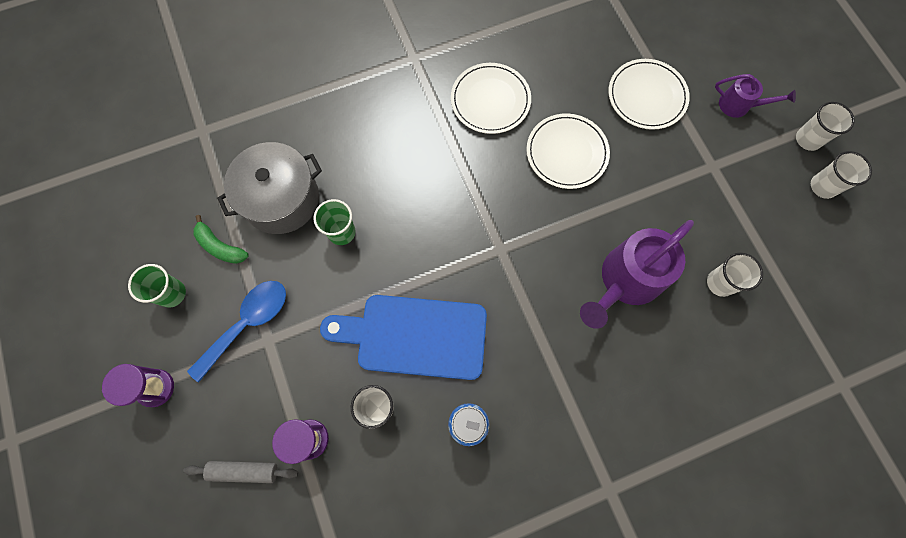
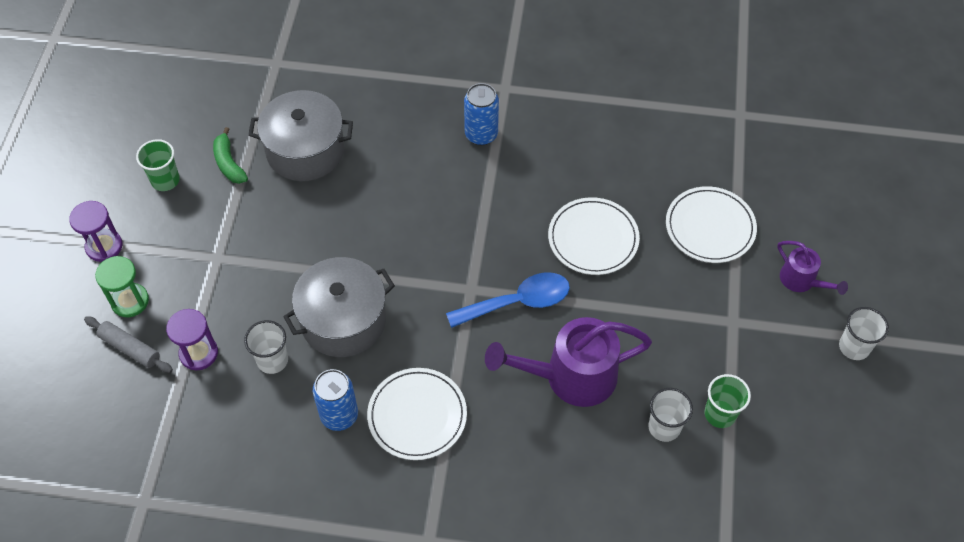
camera: 30 degrees right, 15 degrees down
(214, 426) = (130, 301): none -> green hourglass
(247, 324) = (210, 236): blue spoon -> blue spoon (517, 302)
(341, 232) = (338, 203): green cup -> green cup (720, 414)
(415, 336) = (343, 320): blue cutting board -> grey pot
(421, 108) = (481, 135): none -> blue can
(490, 100) = (551, 158): white plate -> white plate (417, 415)
(823, 186) = (838, 397): white cup -> none

